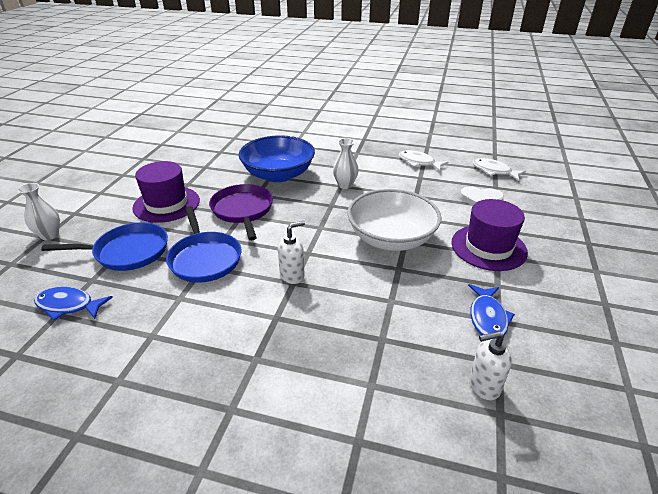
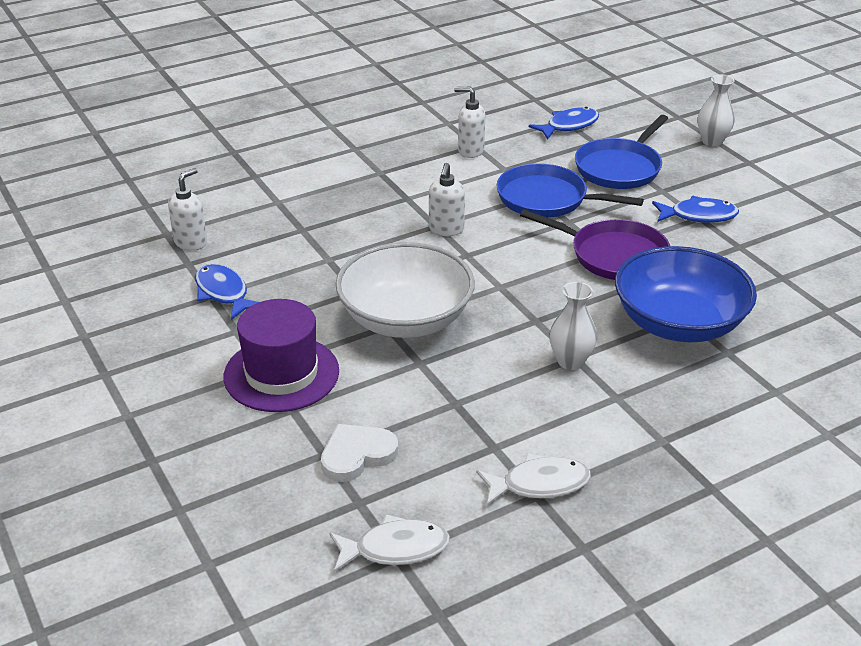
camera: 135 degrees right, 0 degrees up
(165, 332) = (470, 151): none -> white soap dispenser
(166, 204) = (698, 216): purple hat -> blue fish

